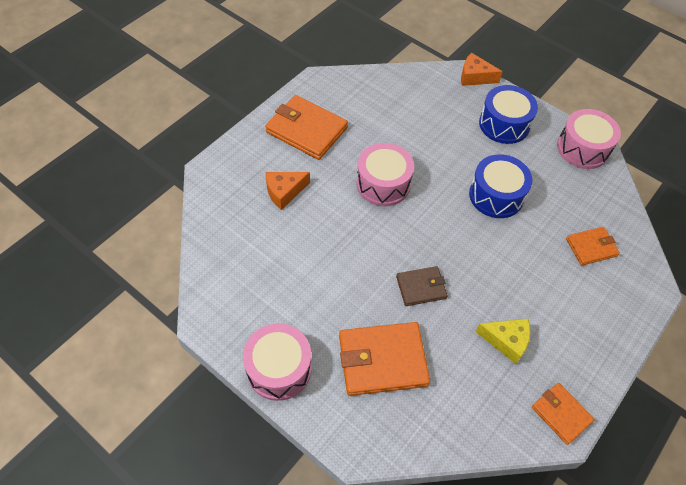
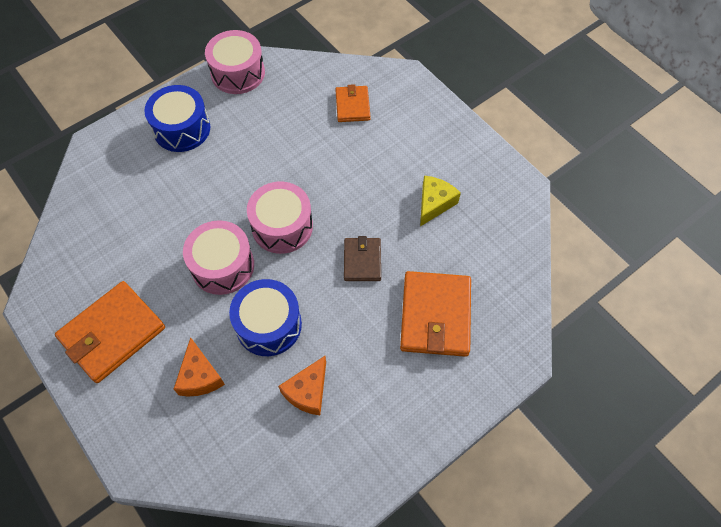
camera: 75 degrees left, 5 degrees up
(279, 368) = (427, 420): pink drum -> pink drum (282, 226)
(475, 77) = (103, 135): orange cheese -> orange cheese (307, 391)
(496, 195) = (271, 163): blue drum -> blue drum (268, 325)
(561, 414) = (509, 183): orange wallet -> none

